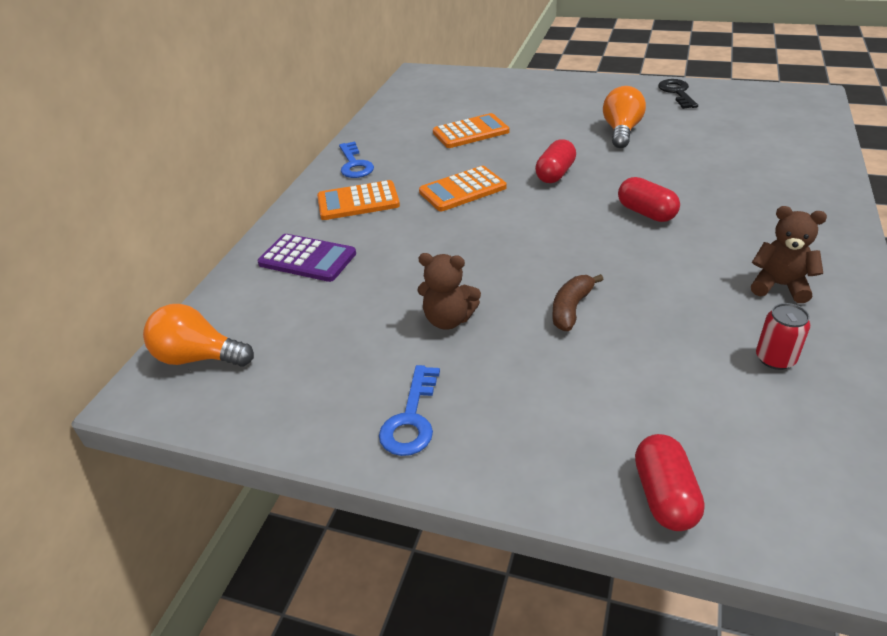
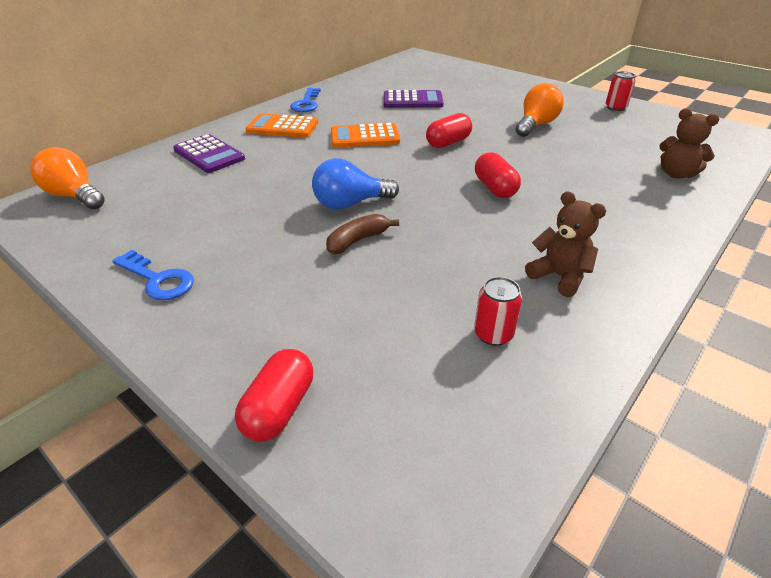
camera: 20 degrees right, 0 degrees up
(411, 419) = (158, 279): blue key -> blue key turned 90 degrees counterclockwise
(448, 319) = (258, 221): brown teddy bear -> brown teddy bear (676, 174)
(470, 132) = (412, 100): orange calculator -> purple calculator
(524, 271) = (350, 204): none -> blue light bulb
(677, 92) = (615, 107): black key -> red can

